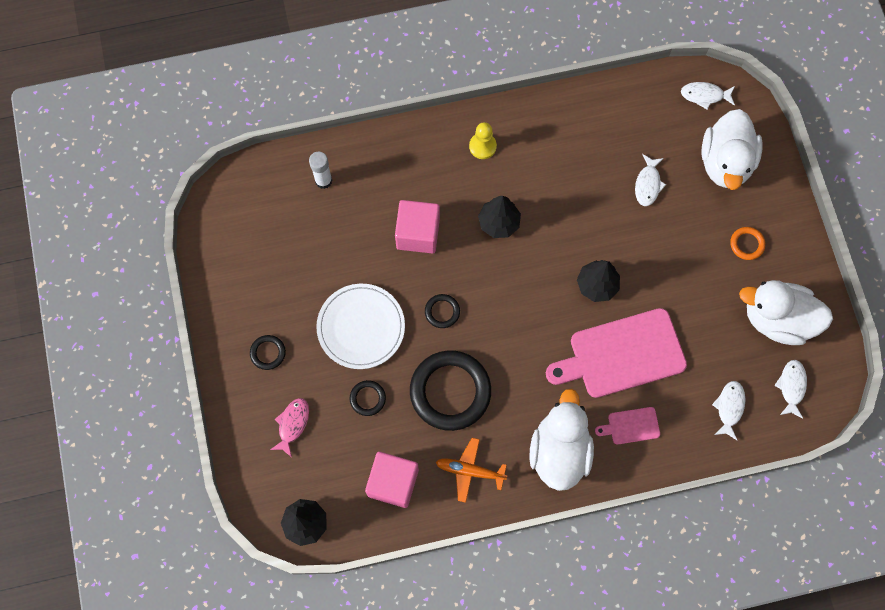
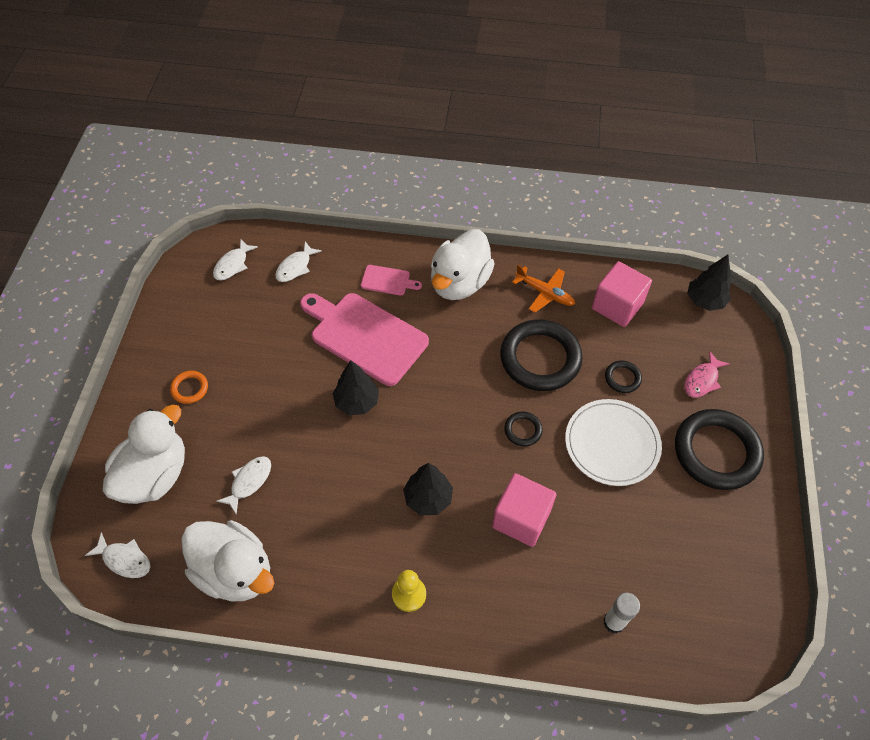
camera: 160 degrees left, 15 degrees down
(268, 353) = (716, 452): black ring -> black ring, size x2.25
(622, 354) = (365, 336): pink cutting board -> pink cutting board turned 150 degrees counterclockwise
(777, 319) = (208, 317): white duck -> white duck (235, 571)

